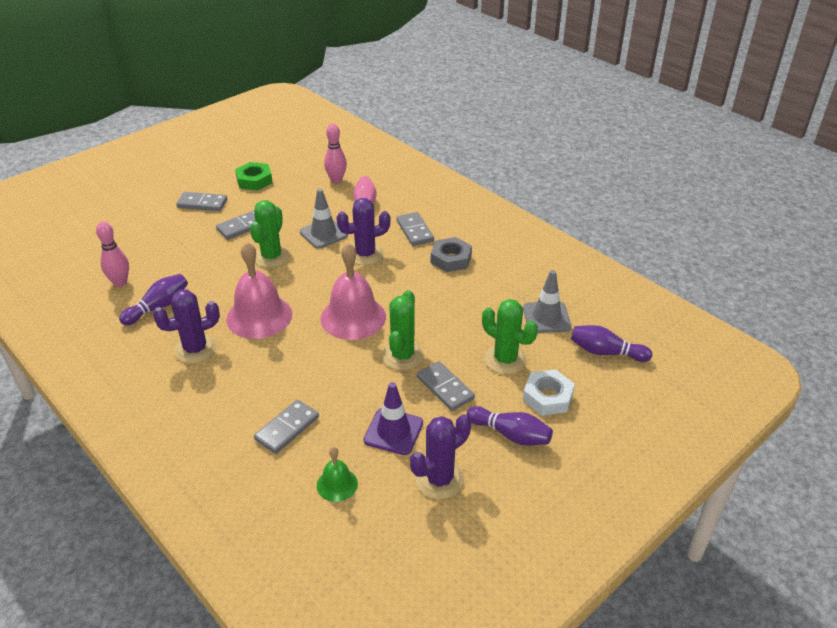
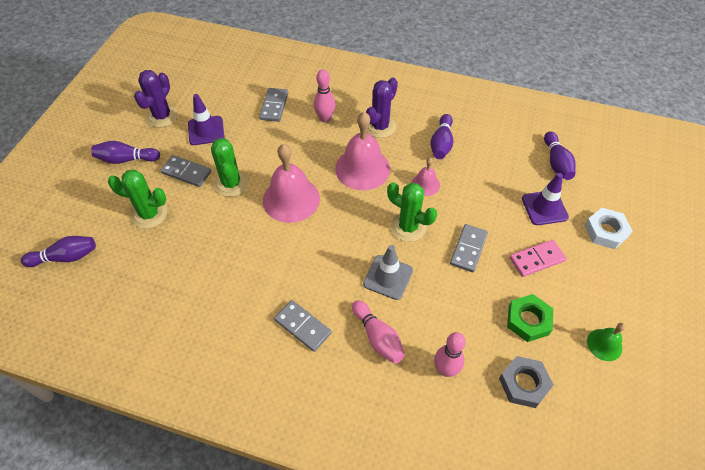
camera: 150 degrees right, 15 degrees up
(86, 251) = (556, 162): none -> purple bowling pin
(120, 282) = (493, 149): pink bowling pin -> pink bowling pin (325, 118)
(148, 227) = (544, 208): none -> purple traffic cone
(202, 203) = (537, 259): grey domino -> pink domino
(218, 280) = (425, 184): none -> pink bell
(271, 257) = (408, 227): green cactus -> green cactus turned 45 degrees counterclockwise
(337, 484) = (222, 91): green bell -> green bell (604, 344)
(365, 254) = (329, 270): purple cactus -> none
(451, 259) = (244, 303): grey nut -> grey nut (524, 384)
(546, 317) = (126, 272): grey traffic cone -> none
(547, 397) = (107, 197): white nut -> white nut (606, 231)

